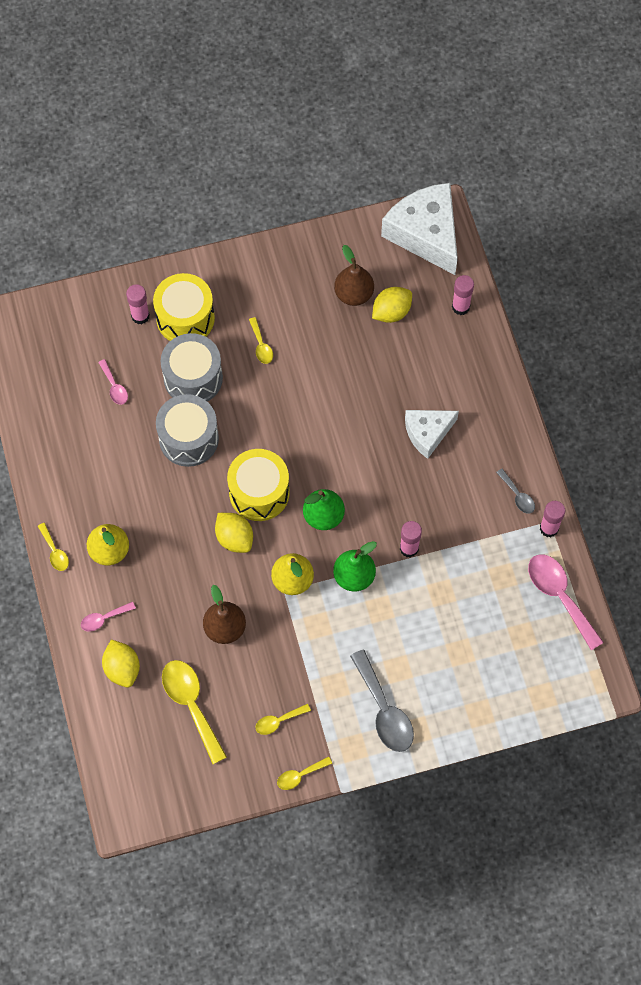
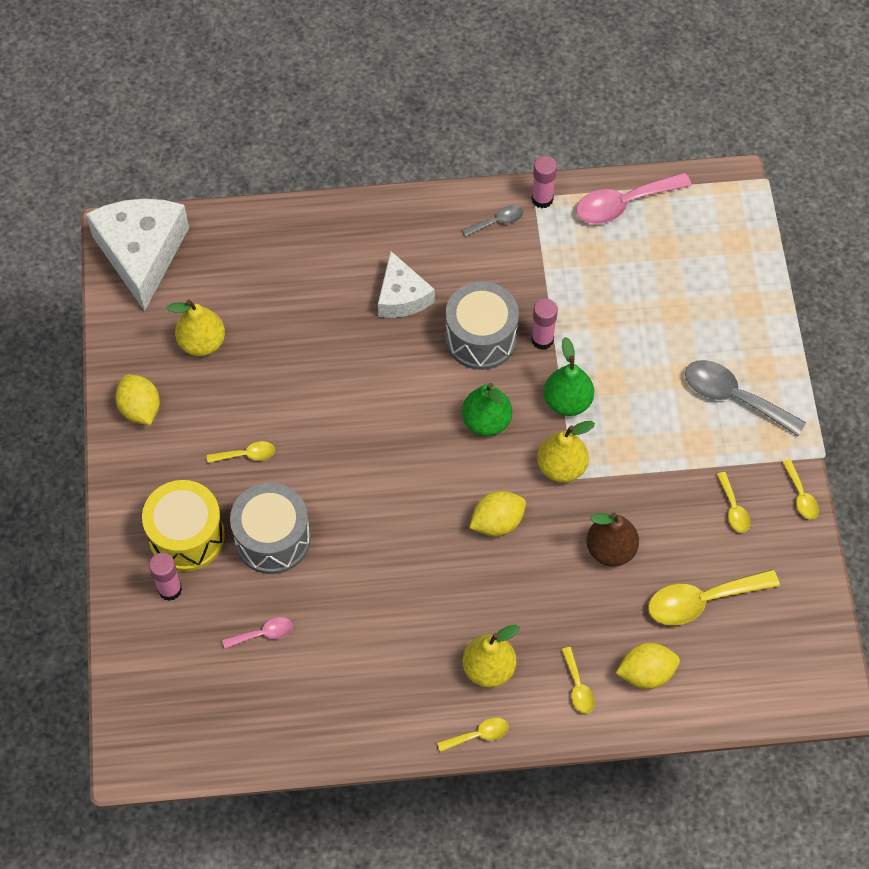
camera: 80 degrees left, 5 degrees down
(104, 619) = (578, 687): pink spoon -> yellow spoon
(188, 438) = (355, 555): grey drum -> grey drum (481, 338)
(259, 492) = (443, 486): yellow drum -> none
(353, 294) = (202, 343): brown pear -> yellow pear
(384, 710) = (733, 397): grey spoon -> grey spoon turned 135 degrees counterclockwise
(391, 312) = (236, 307): yellow lemon -> yellow lemon (140, 409)
(425, 234) = (141, 254): white cheese -> white cheese turned 105 degrees clockwise
(460, 307) = (248, 235): pink glue stick -> none

